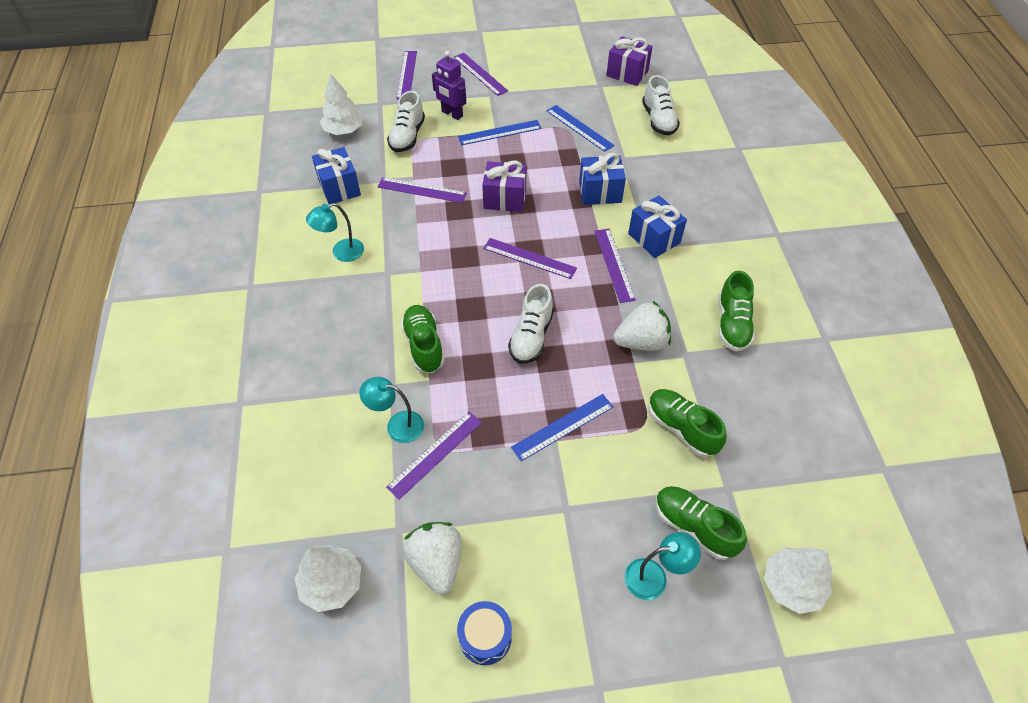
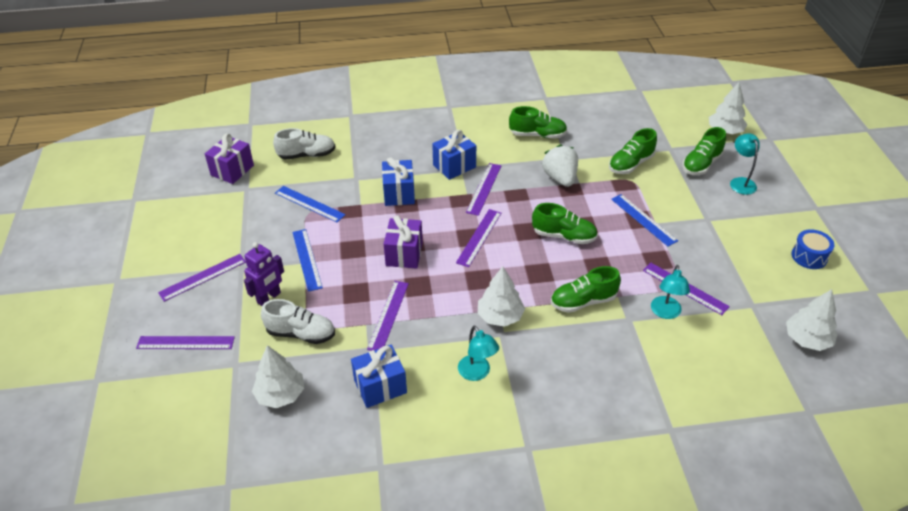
camera: 90 degrees left, 10 degrees down
(410, 272) = (500, 316): none -> white tree
(436, 562) = (769, 282): white strawberry -> none
(531, 336) = (564, 236): white shoe -> green shoe
(579, 128) = (309, 204): blue ruler -> blue ruler turned 75 degrees clockwise
(614, 264) = (484, 188): purple ruler -> purple ruler turned 60 degrees counterclockwise

